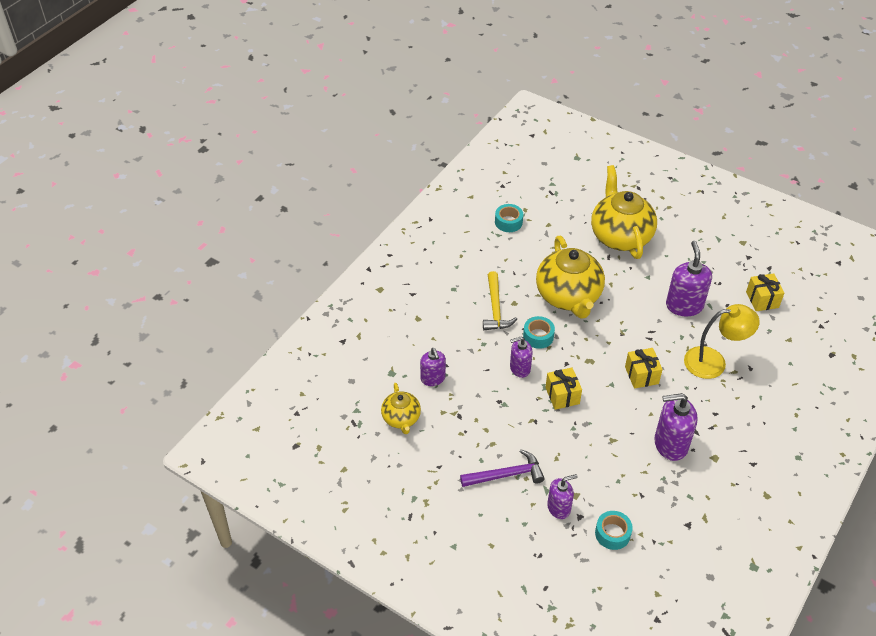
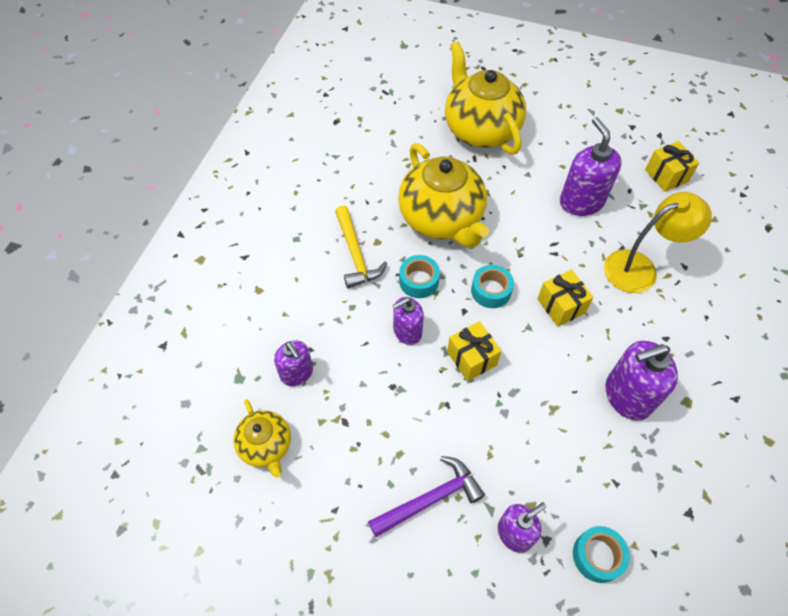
camera: 15 degrees left, 10 degrees up
(508, 222) = (344, 138): turquoise tape -> turquoise tape (491, 291)

